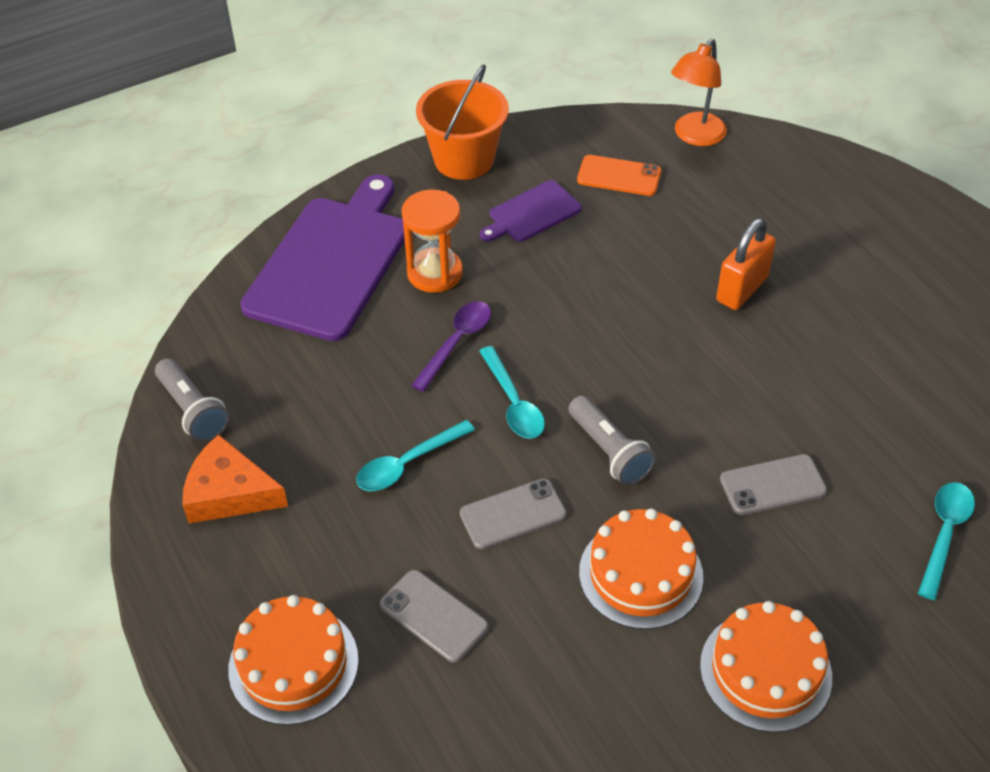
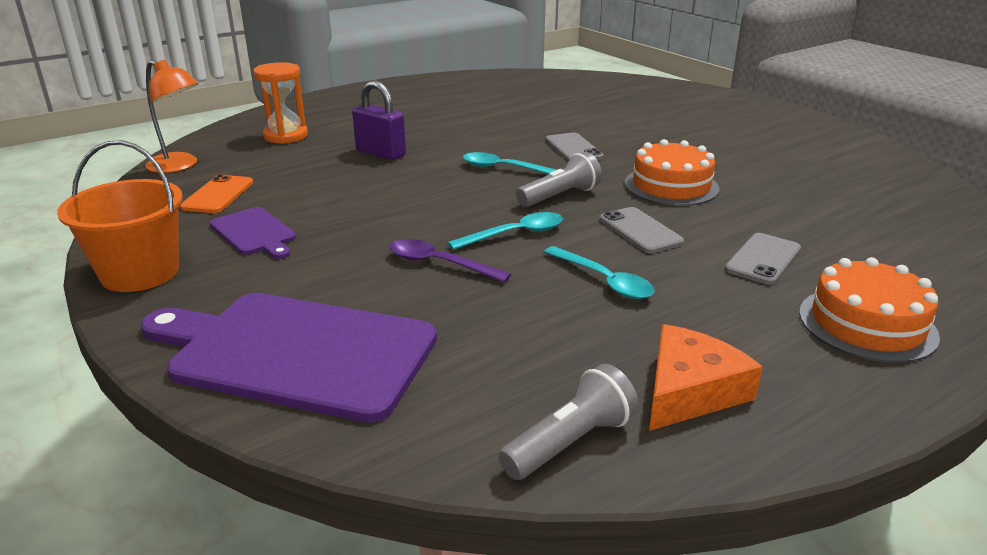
camera: 95 degrees left, 20 degrees down
(229, 493) = (690, 391): orange cheese -> orange cheese turned 150 degrees counterclockwise
(435, 273) = (332, 281): orange hourglass -> orange hourglass (286, 136)
(742, 289) = (380, 153): orange padlock -> purple padlock
(765, 671) = (722, 153): orange cake -> none
(944, 534) = (594, 112): turquoise spoon -> turquoise spoon (503, 168)

